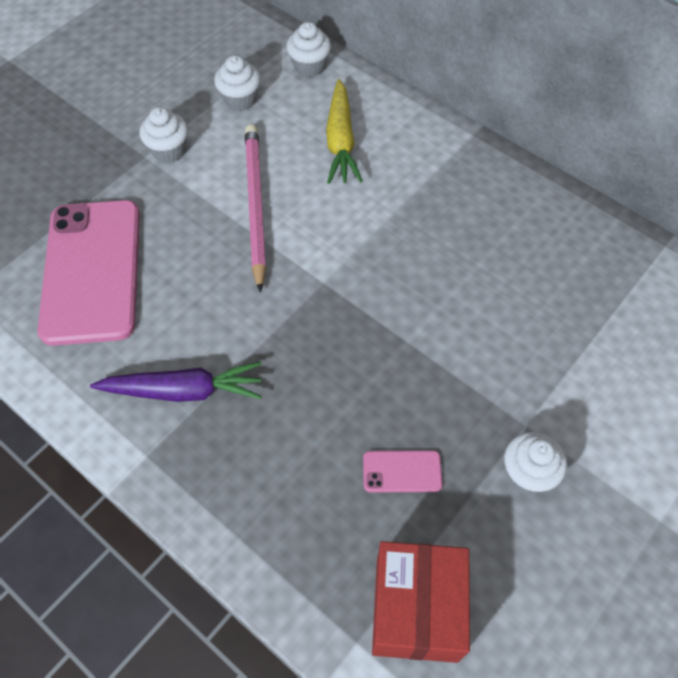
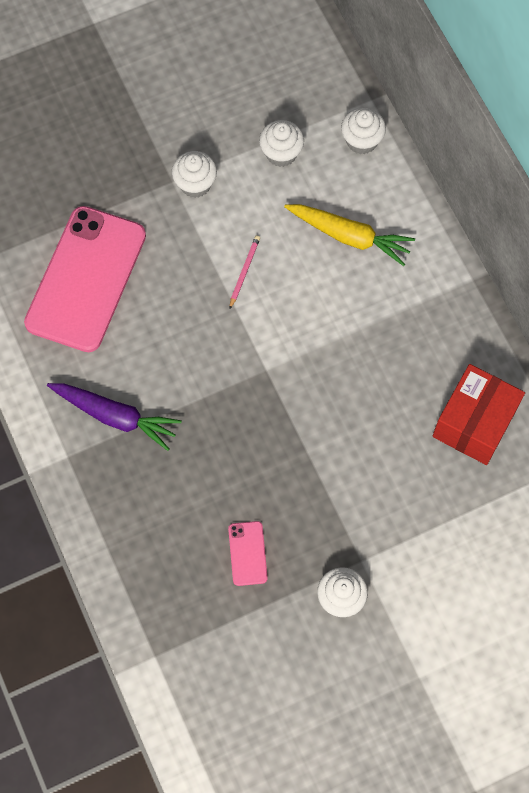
camera: 25 degrees right, 10 degrees up
(255, 205) = (244, 271): pink pencil -> pink pencil, size x0.44
(340, 141) = (349, 236): yellow carrot -> yellow carrot turned 90 degrees counterclockwise
(402, 471) = (247, 553): pink phone -> pink phone turned 60 degrees clockwise
(416, 609) = (206, 654): red box -> red box (474, 423)

